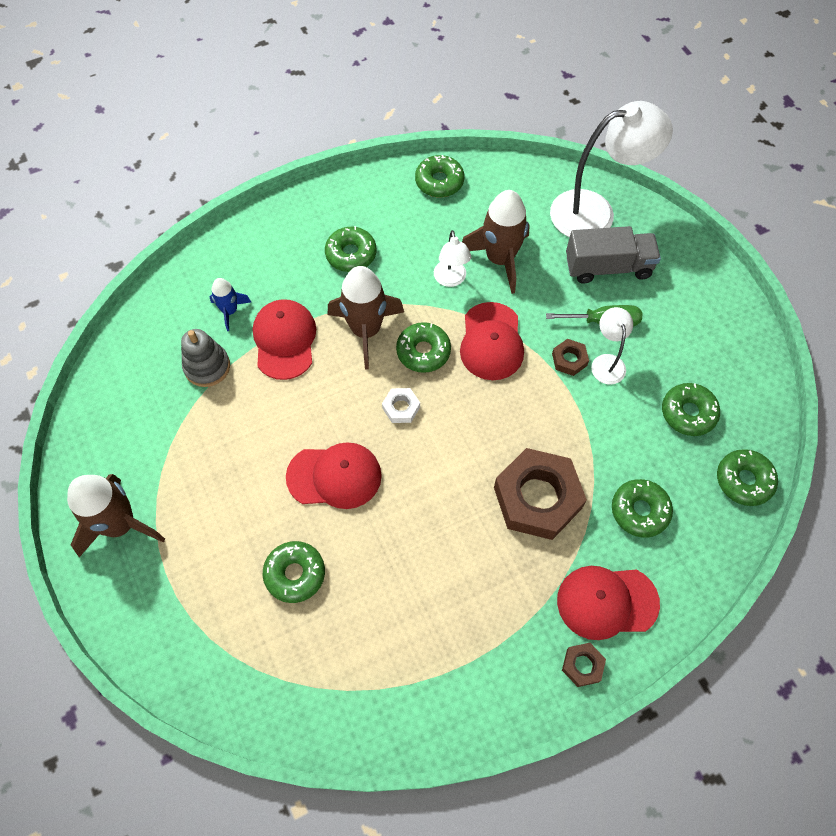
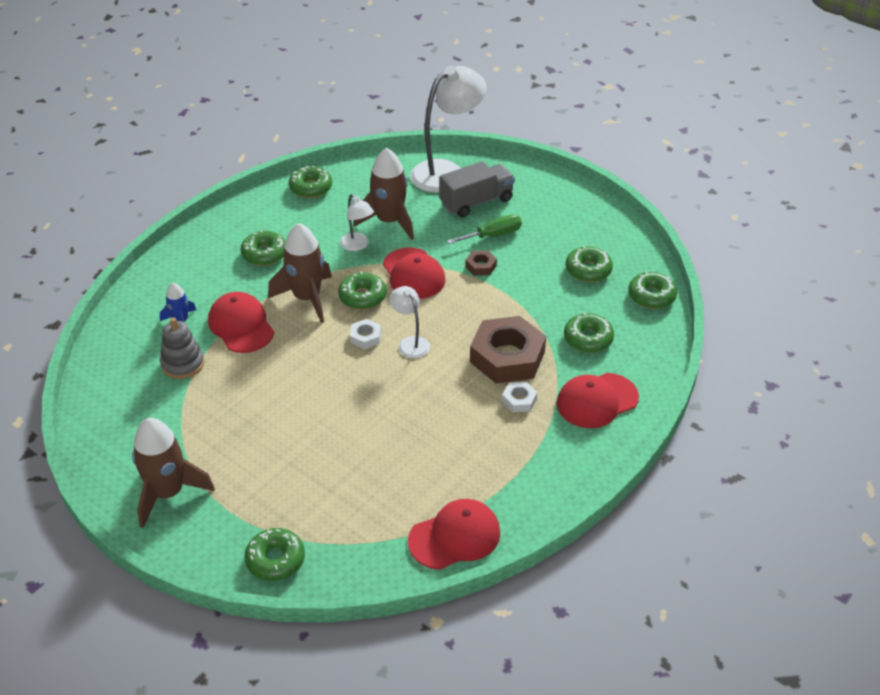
camera: 25 degrees left, 20 degrees down
(295, 574) = (342, 471): green donut -> green donut (275, 560)
(334, 476) = (337, 398): red cap -> red cap (455, 537)
(521, 563) = (519, 400): none -> white nut
(582, 665) = (602, 445): brown nut -> none
(606, 362) = (510, 259): white lamp -> white lamp (410, 343)

